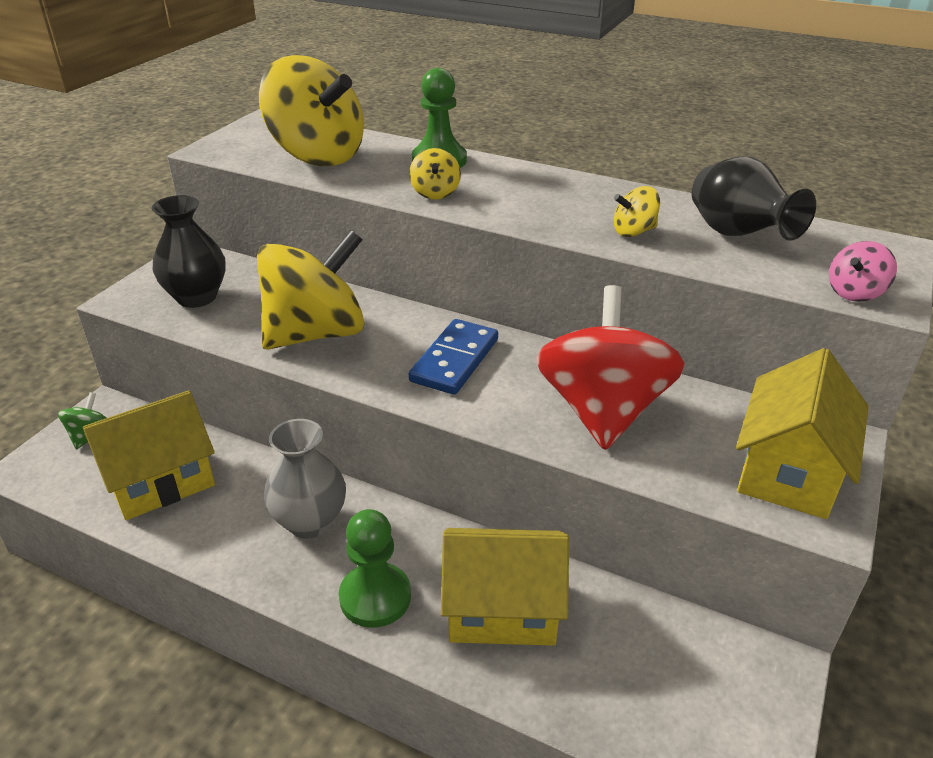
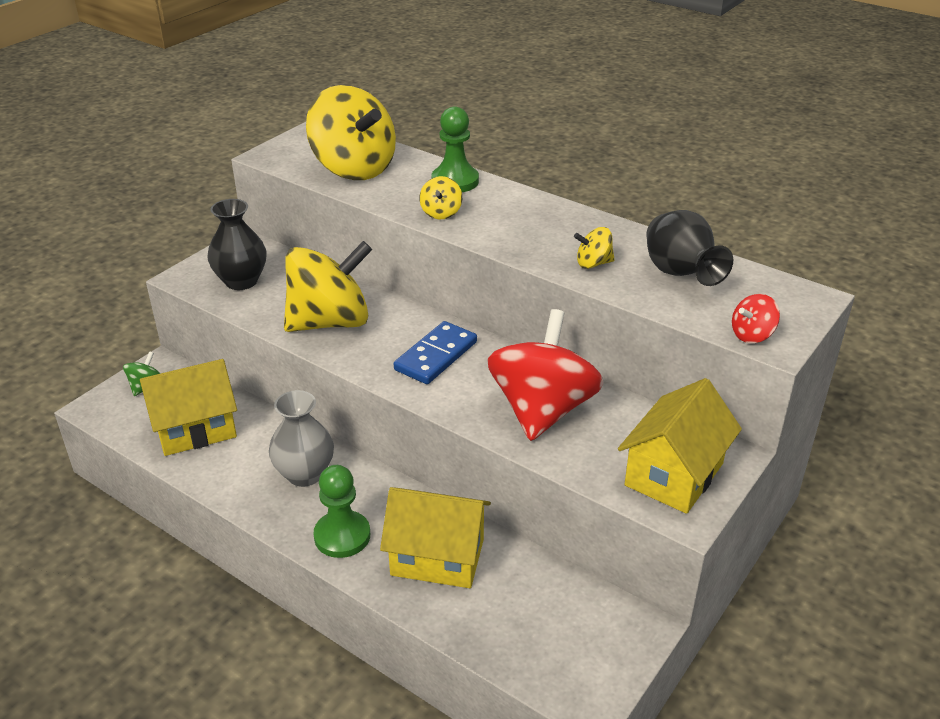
camera: 10 degrees right, 0 degrees up
(854, 292) = (752, 335): pink spinning top -> red spinning top

